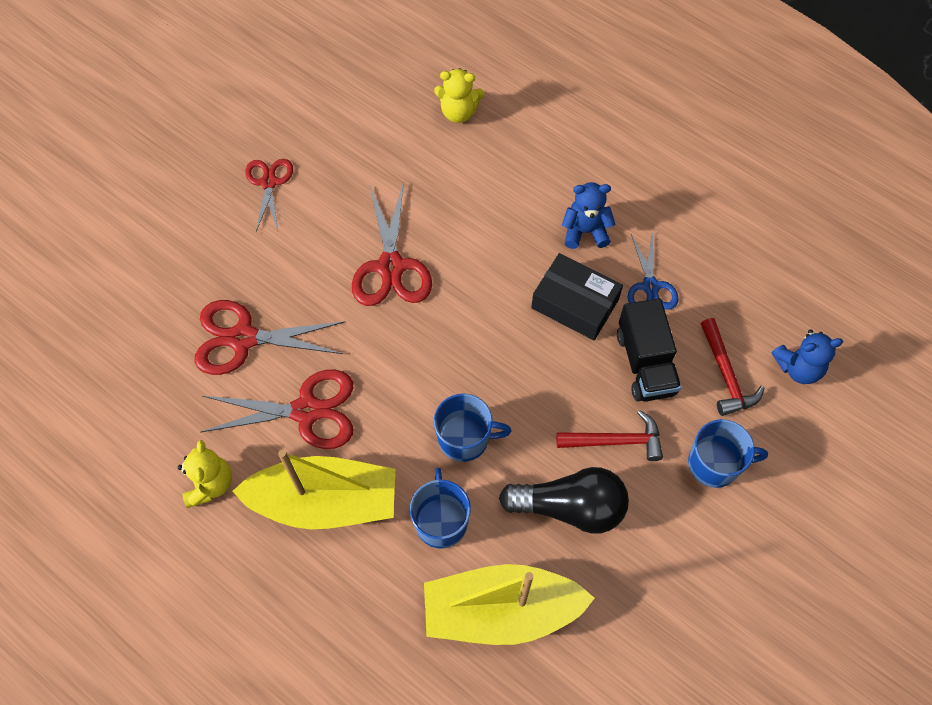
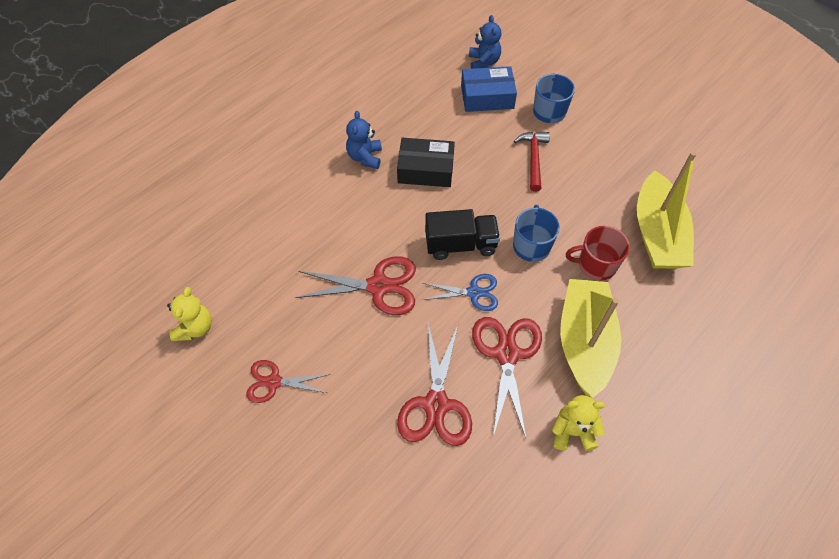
camera: 85 degrees left, 5 degrees down
(441, 521) = (596, 265): blue mug -> red mug
(458, 112) = (233, 228): yellow teddy bear -> yellow teddy bear (195, 327)
(570, 507) = (581, 188): black light bulb -> none
(575, 304) = (425, 169): black box -> black box turned 60 degrees clockwise
(645, 363) = (476, 136): black truck -> black truck (460, 244)
(650, 286) = (416, 126): blue scissors -> blue scissors (474, 293)
(726, 375) = (487, 97): red hammer -> blue box

